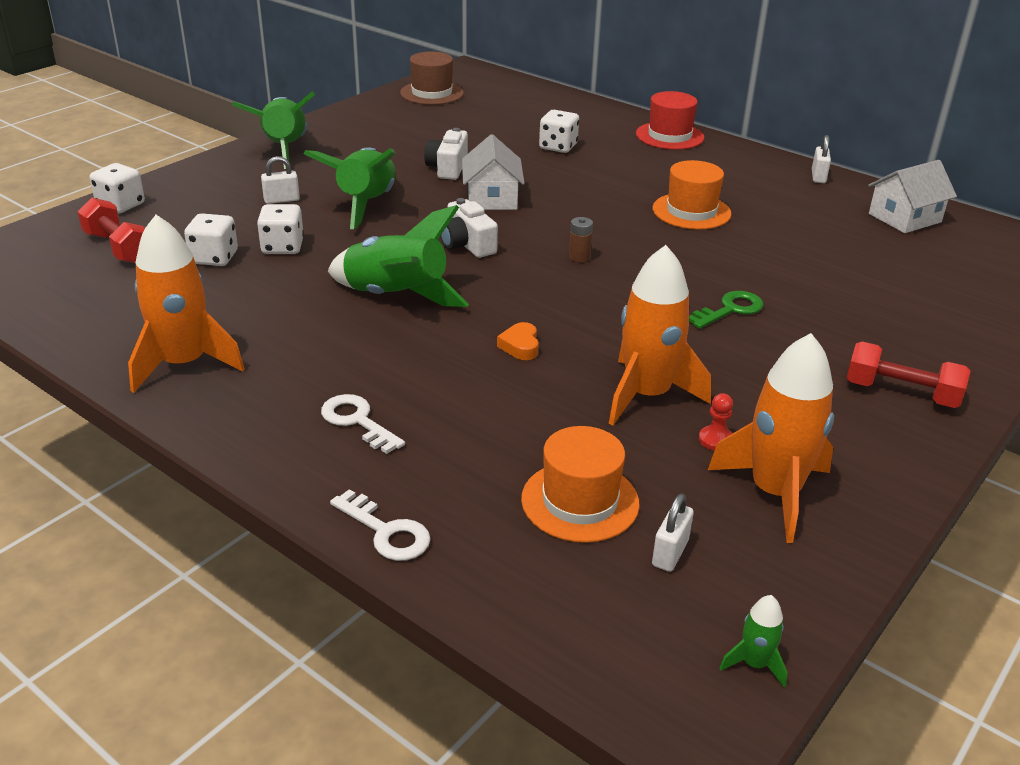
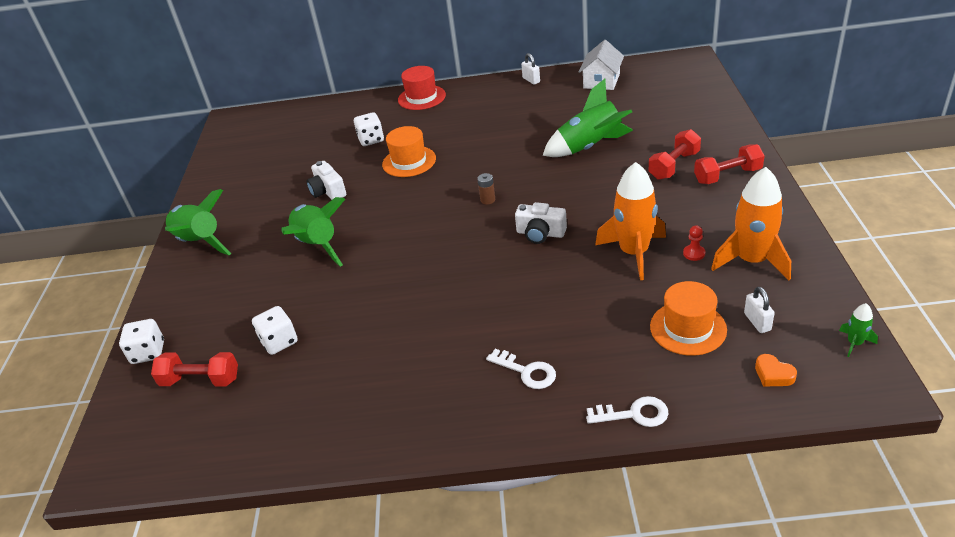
camera: 35 degrees left, 5 degrees up
(184, 364) = (377, 416): orange rocket -> none
(281, 200) = (257, 276): white padlock -> none
(282, 247) = (311, 305): white dice -> none
(357, 421) = (526, 371): white key -> white key turned 150 degrees counterclockwise
(396, 297) = (430, 289): green rocket -> green rocket (590, 147)
(432, 93) = (235, 147): brown hat -> none
(467, 244) = (417, 231): white camera -> white camera (540, 233)
(492, 198) = (385, 194): white house -> none
(520, 346) = (538, 270): orange heart -> orange heart (773, 374)
(691, 211) = (501, 137): orange hat -> orange hat (409, 161)
(730, 309) = (601, 181): green key -> none
(847, 344) = (674, 165): none -> red dumbbell

